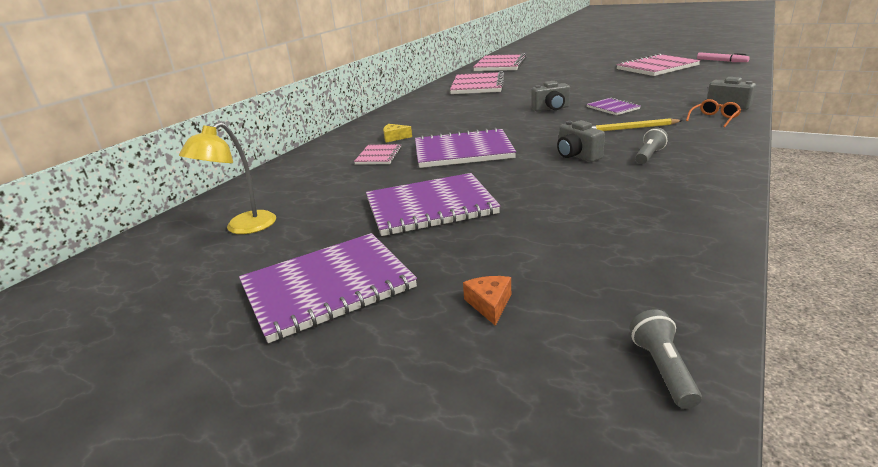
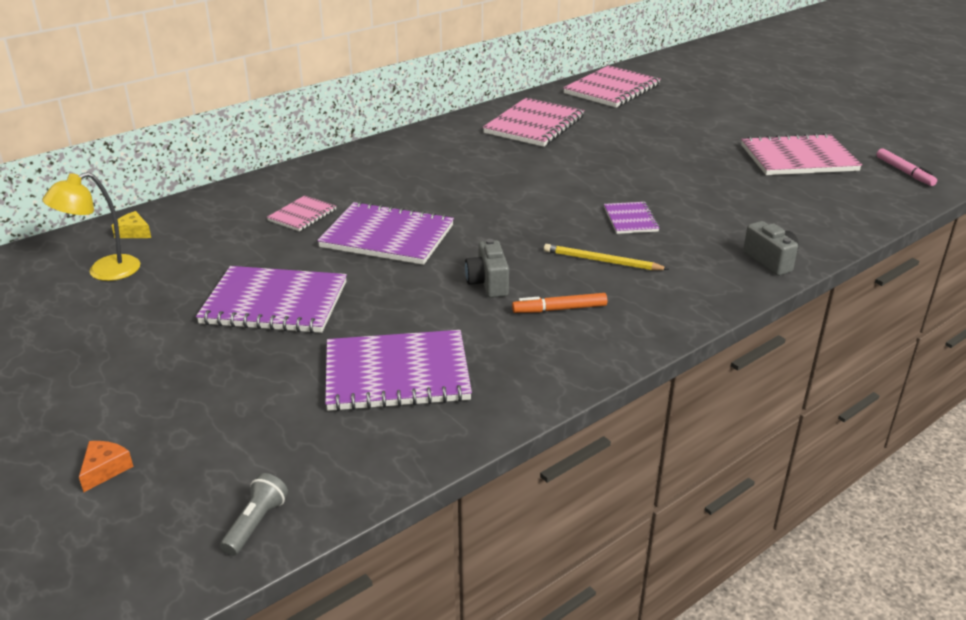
camera: 20 degrees right, 5 degrees up
(327, 287) = (110, 361): purple notebook -> purple notebook (397, 374)
(394, 138) = (345, 191): yellow cheese -> yellow cheese (133, 232)
(489, 304) = (206, 424): orange cheese -> orange cheese (105, 469)
(551, 109) = (561, 197): grey camera -> none
(649, 155) = (559, 309): grey flashlight -> orange marker
(714, 119) = (716, 277): orange glasses -> none

